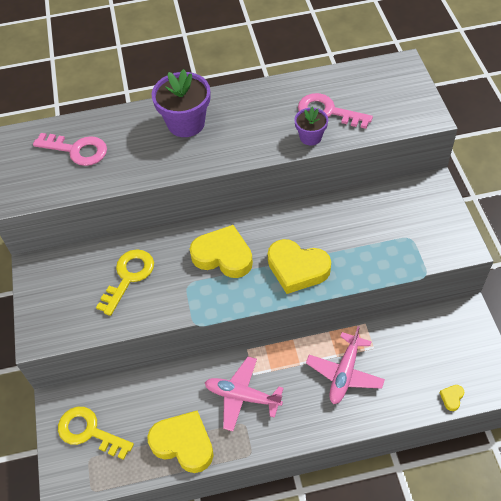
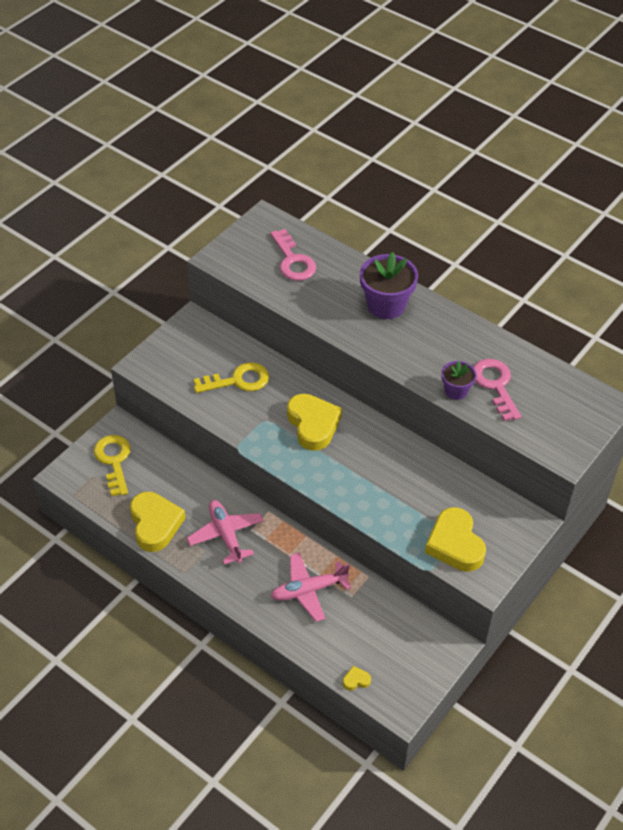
camera: 45 degrees right, 5 degrees down
(297, 269) = (348, 479): yellow heart -> yellow heart (455, 544)

